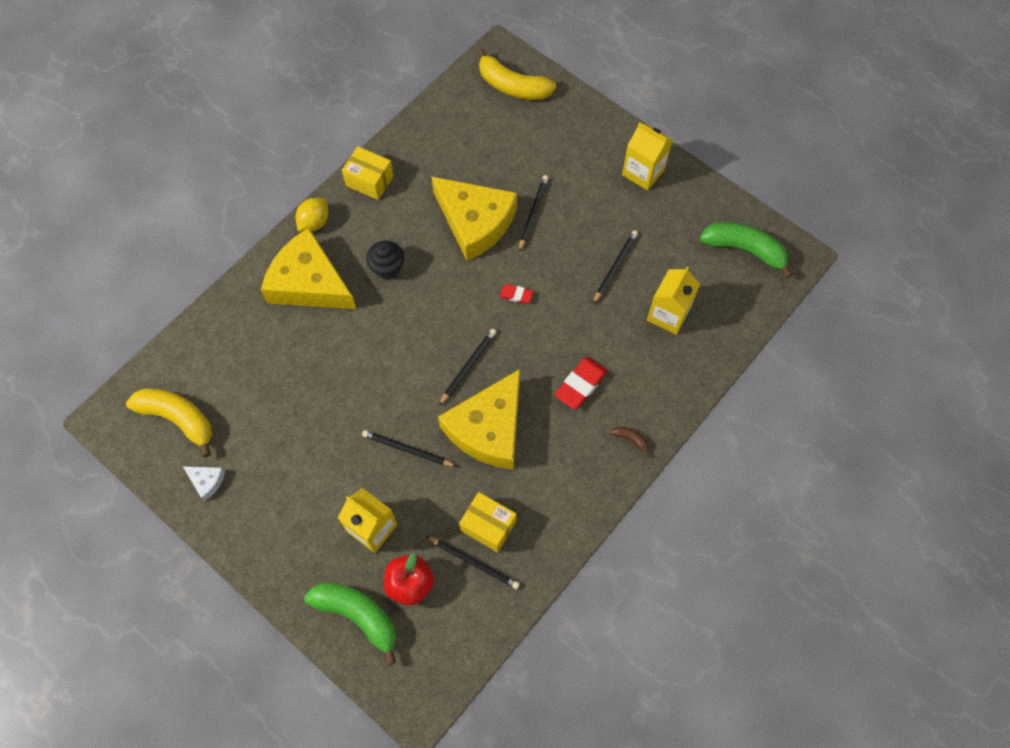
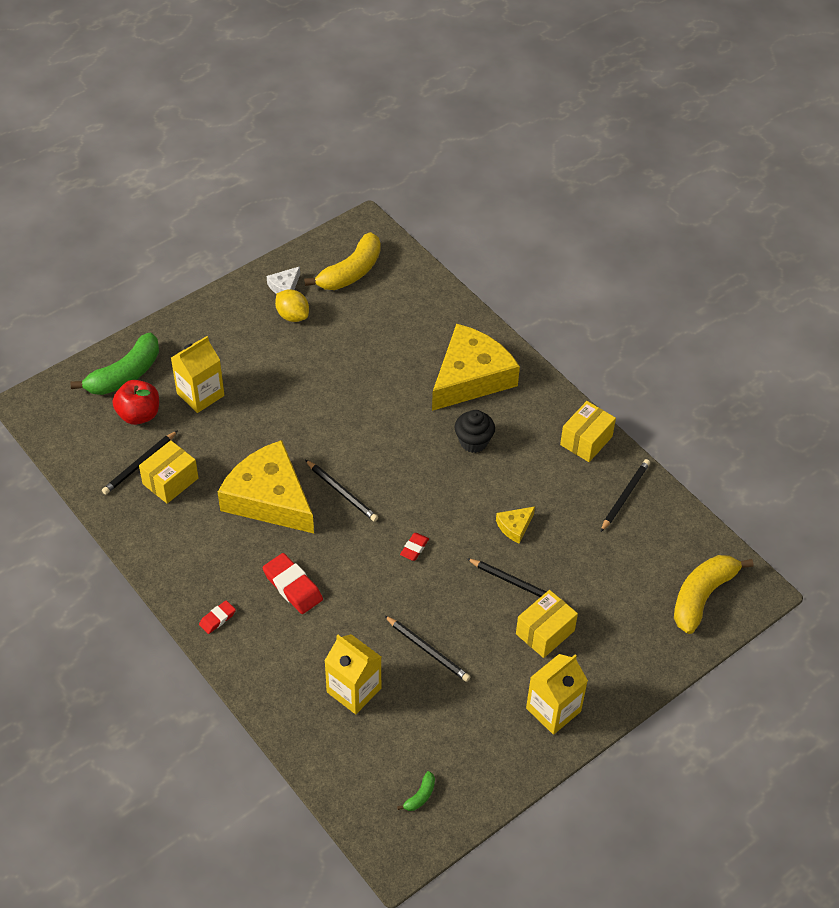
camera: 100 degrees right, 15 degrees down
(314, 222) = (541, 389): yellow lemon -> yellow lemon (292, 316)
(407, 450) = (268, 430): black pencil -> black pencil (625, 496)
(475, 222) = (515, 526): yellow cheese -> yellow cheese, size x0.40
(575, 186) = (545, 632): none -> yellow box
(631, 439) = (217, 619): brown banana -> red eraser
(744, 250) = (420, 796): green banana -> green banana, size x0.42

